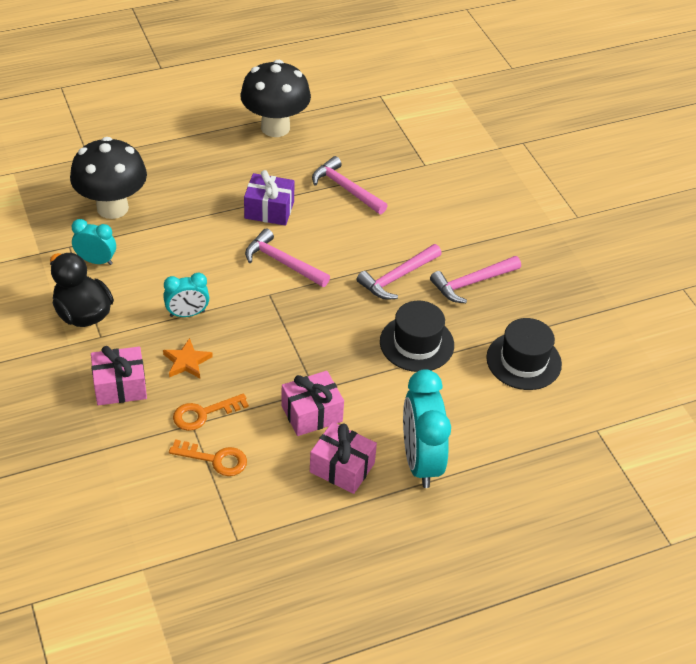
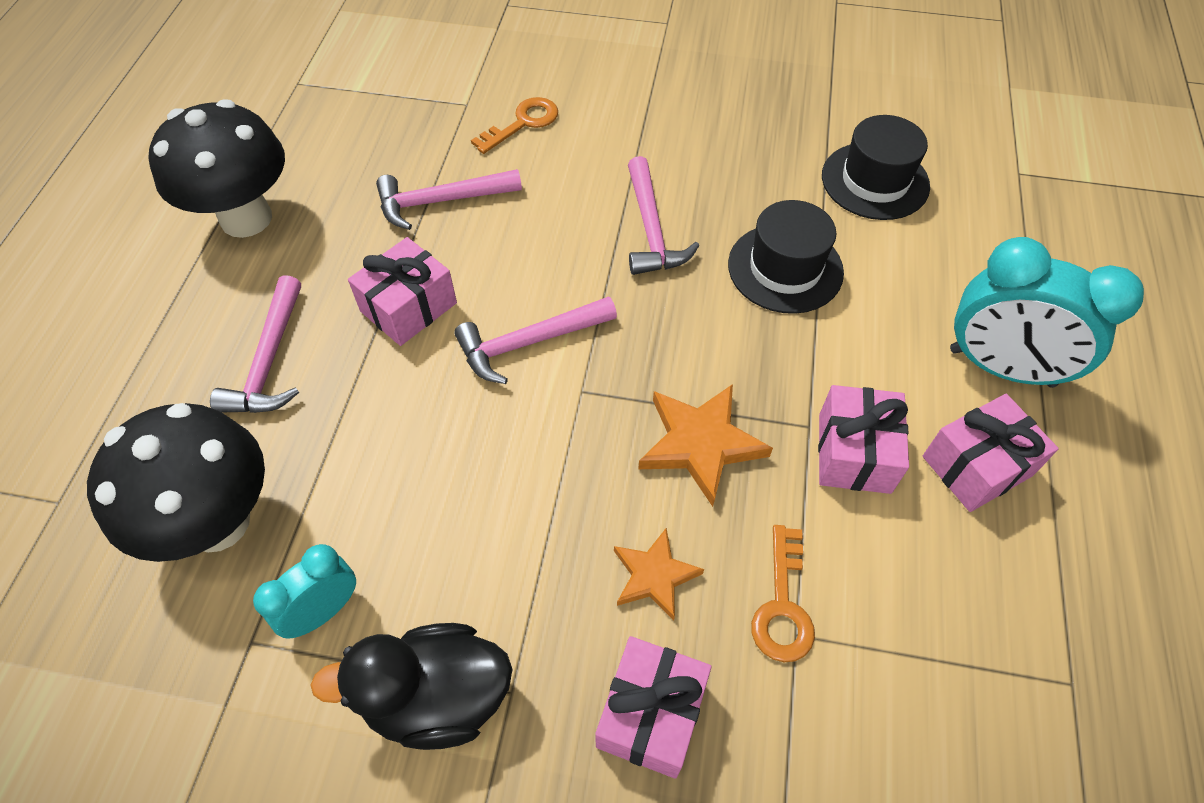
camera: 55 degrees left, 10 degrees up
(187, 314) = (549, 524): turquoise clock -> none
(215, 459) = (889, 635): orange key -> orange key (523, 123)
(269, 210) = (408, 307): purple gift -> pink gift
(271, 351) = (700, 444): none -> orange star
(472, 283) = (712, 163): pink hammer -> pink hammer (269, 361)

